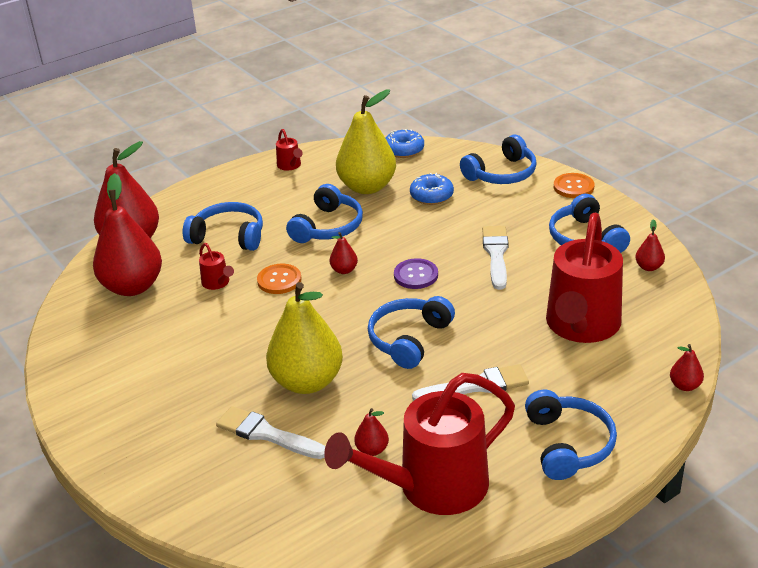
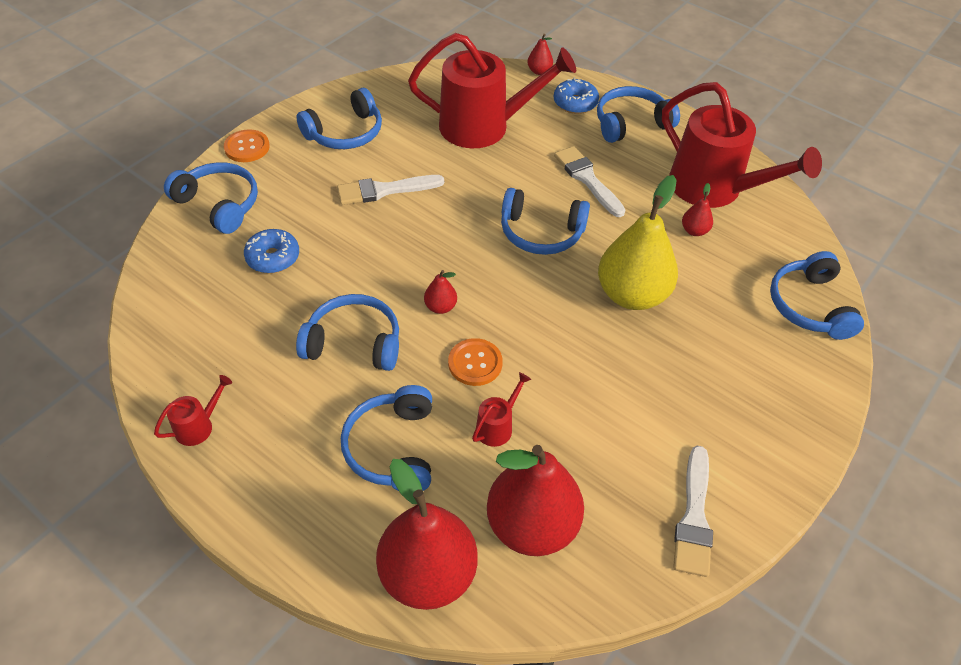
camera: 110 degrees left, 15 degrees up
(233, 509) = (809, 306): none -> blue headphones
(267, 434) = (713, 307): white brush -> white brush (694, 517)
(367, 187) = (255, 323): yellow pear -> none
(404, 150) = (157, 303): blue donut -> blue donut (575, 103)
(416, 275) = (435, 245): purple button -> none
(649, 267) = (385, 93): red pear -> none

